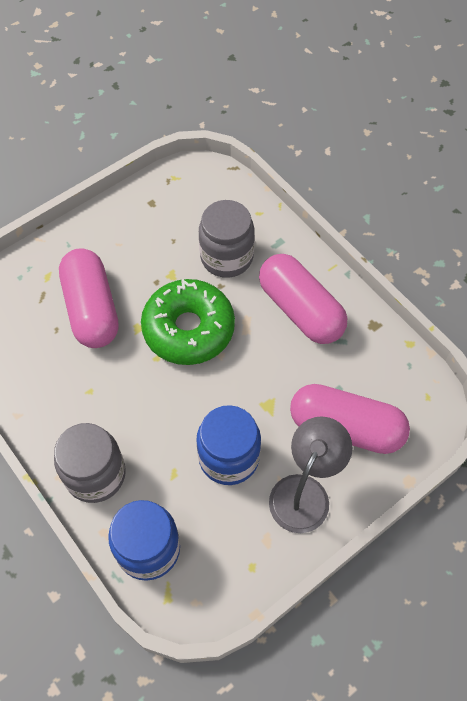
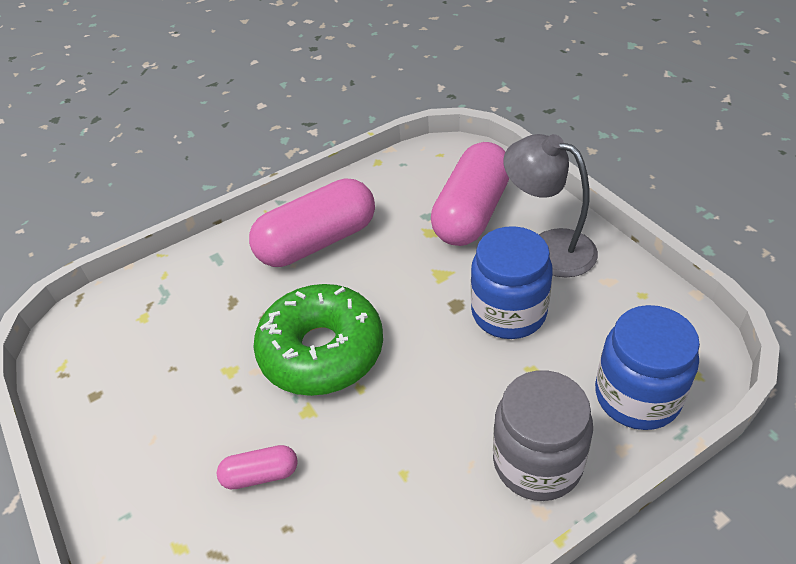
camera: 80 degrees left, 15 degrees down
(92, 309) = (260, 474): pink capsule -> pink capsule, size x0.46
(226, 257) = (221, 308): grey jar -> none

